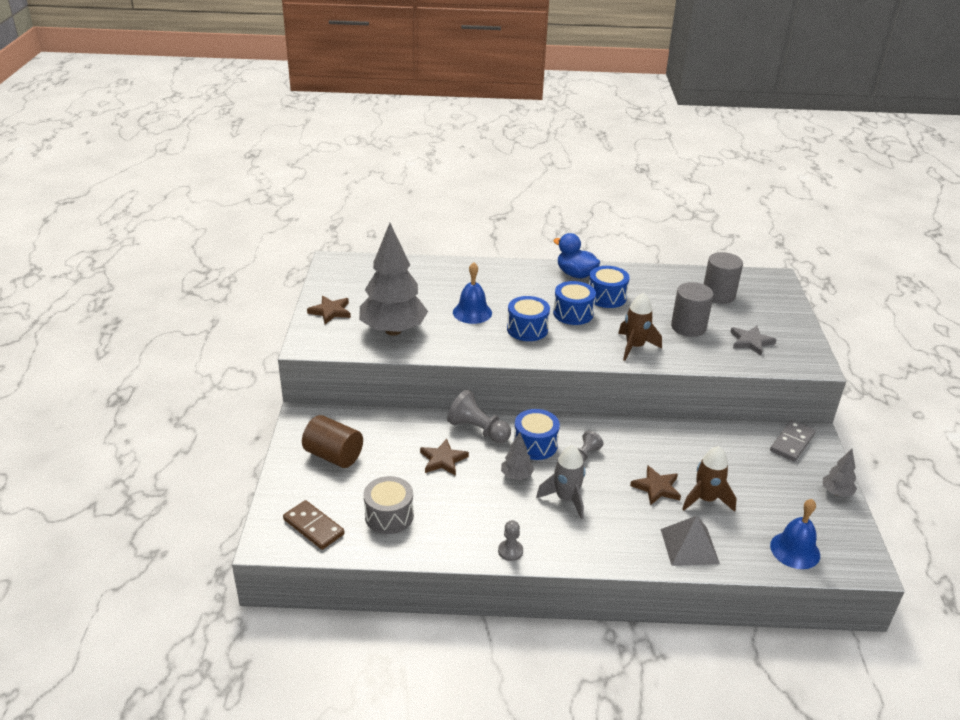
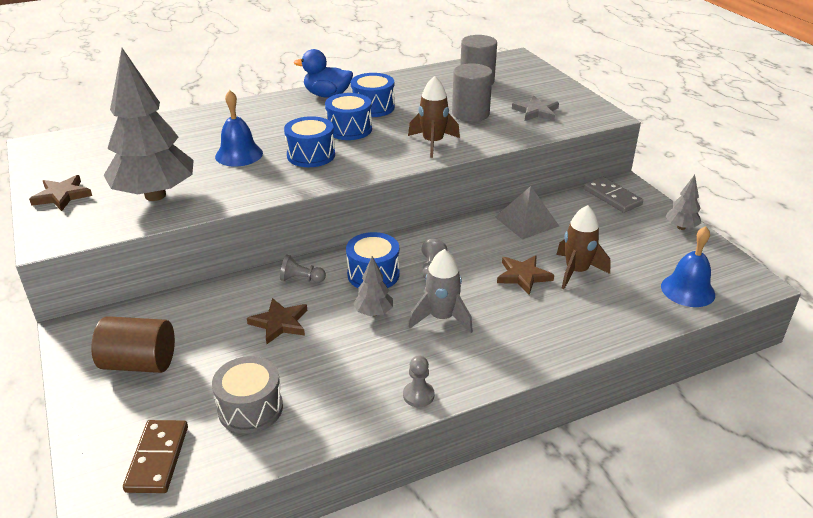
camera: 25 degrees left, 0 degrees up
(314, 527) = (158, 458): brown domino -> brown domino turned 75 degrees clockwise
(478, 430) = (301, 279): grey pawn -> grey pawn, size x0.57
(689, 546) = (594, 321): grey pyramid -> grey pyramid (527, 221)
(792, 443) = (612, 197): grey domino -> grey domino turned 45 degrees counterclockwise

